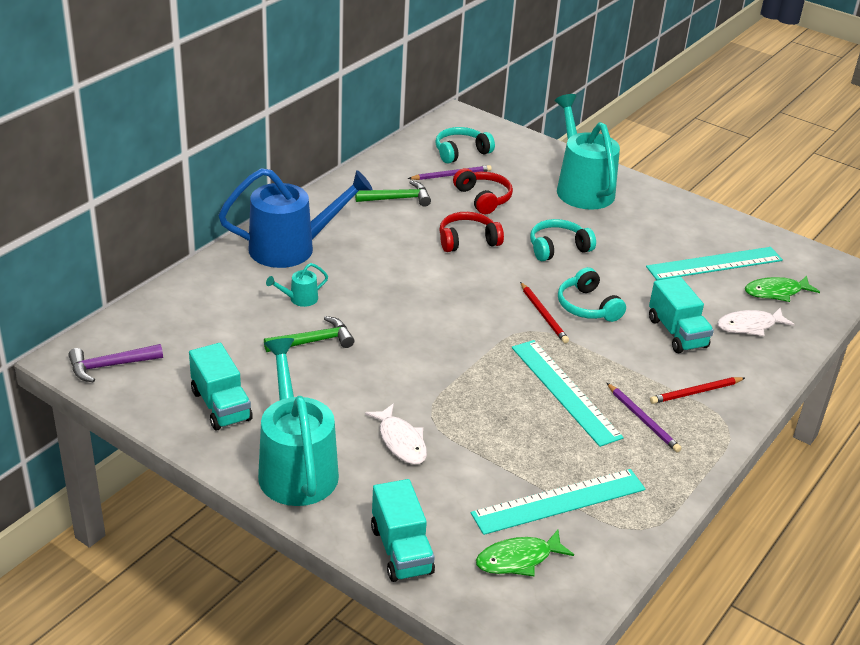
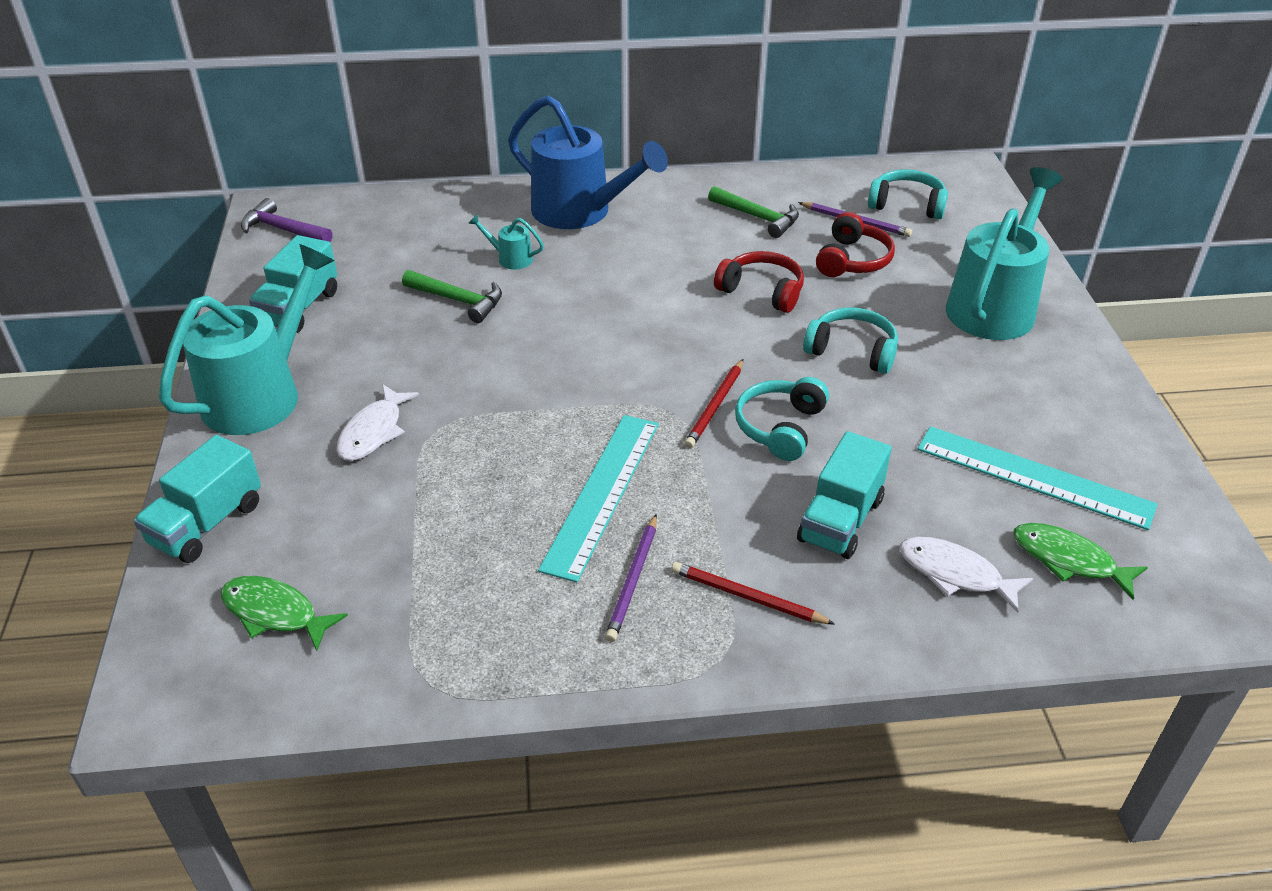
camera: 50 degrees right, 5 degrees up
(559, 501) = (405, 592): turquoise ruler -> none

